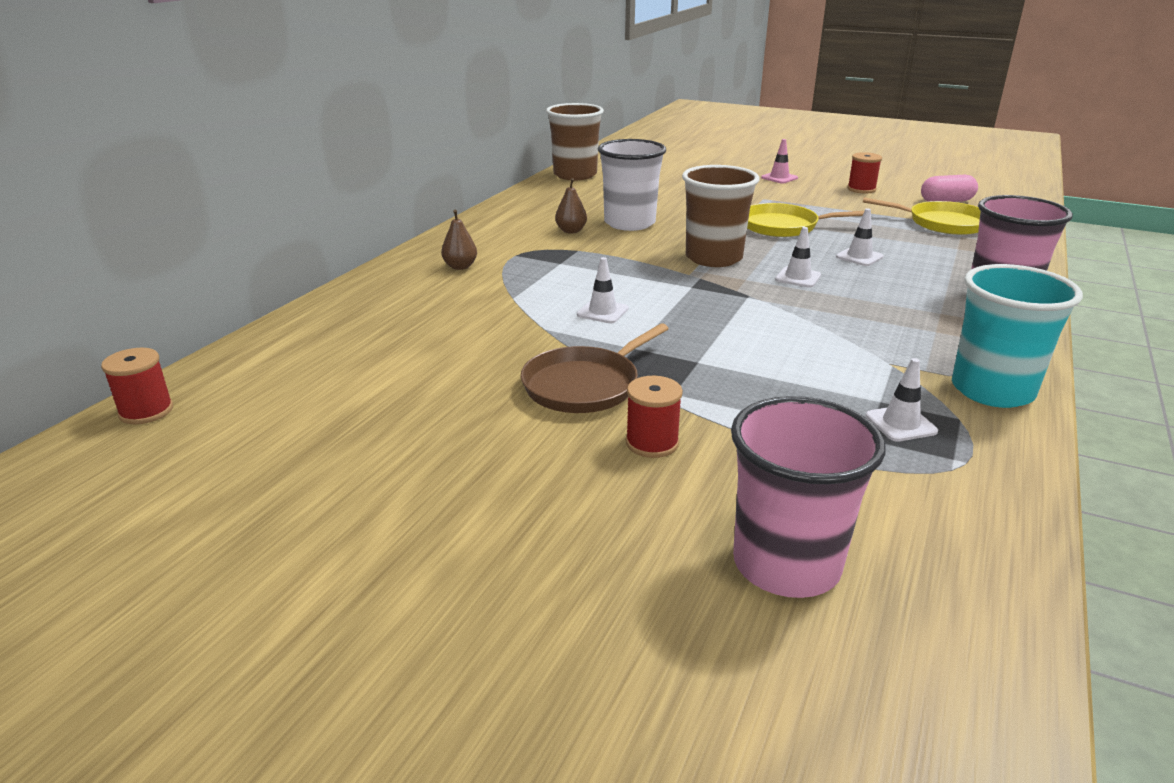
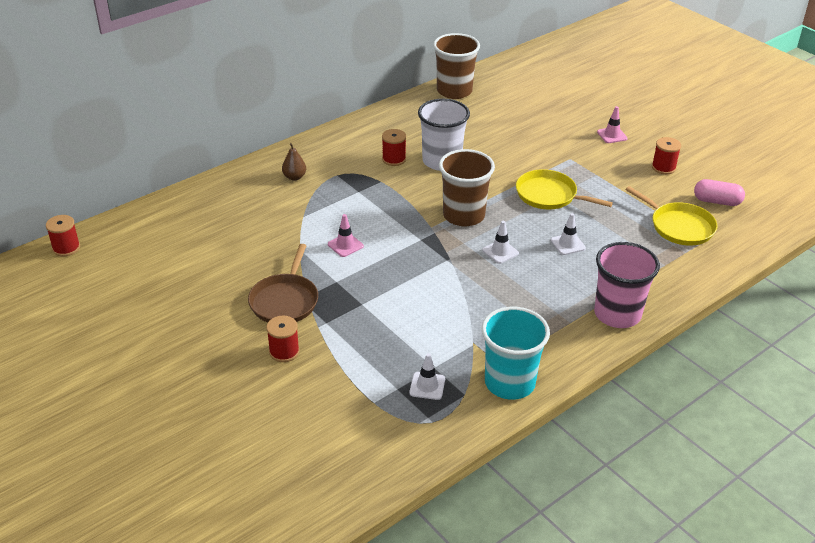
camera: 25 degrees right, 10 degrees up
(571, 231) = (394, 159): brown pear -> red spool
(585, 385) = (285, 300): brown pan -> brown pan turned 60 degrees counterclockwise
(602, 312) = (345, 245): white traffic cone -> pink traffic cone
(786, 565) = (280, 441): pink cup -> none

